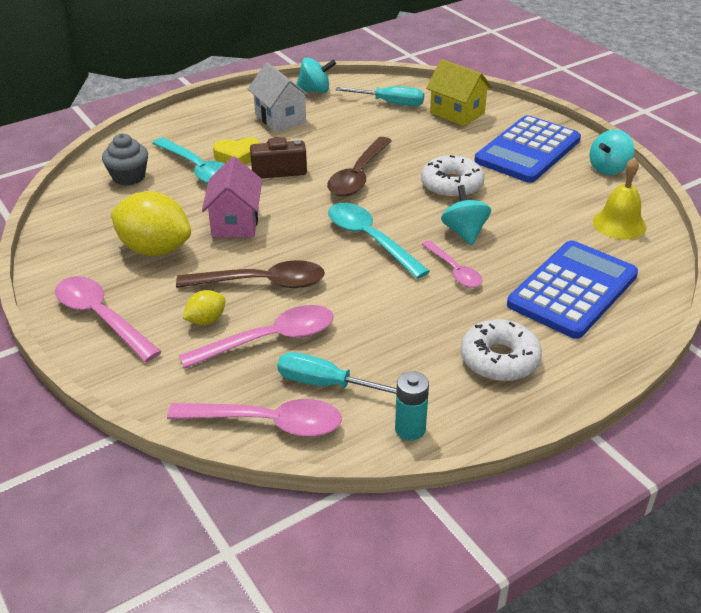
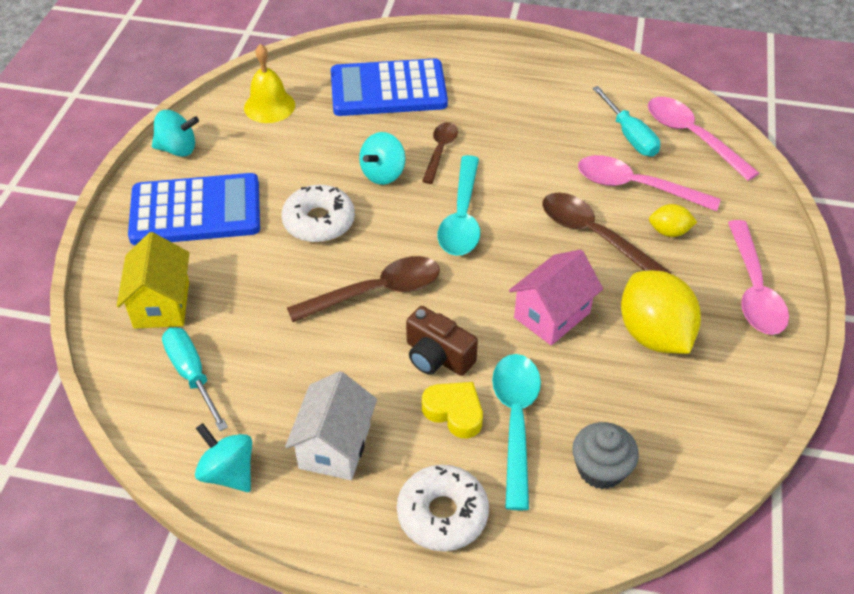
camera: 135 degrees left, 10 degrees up
(410, 429) = (609, 84): turquoise battery -> none
(454, 270) = (440, 151): pink spoon -> brown spoon
(499, 360) = (503, 84): white donut -> white donut (442, 514)

